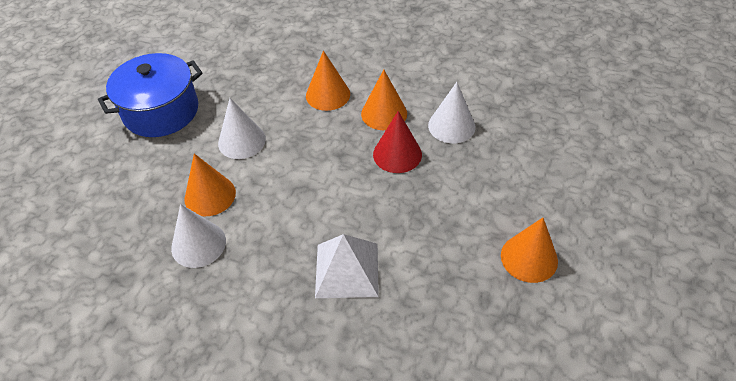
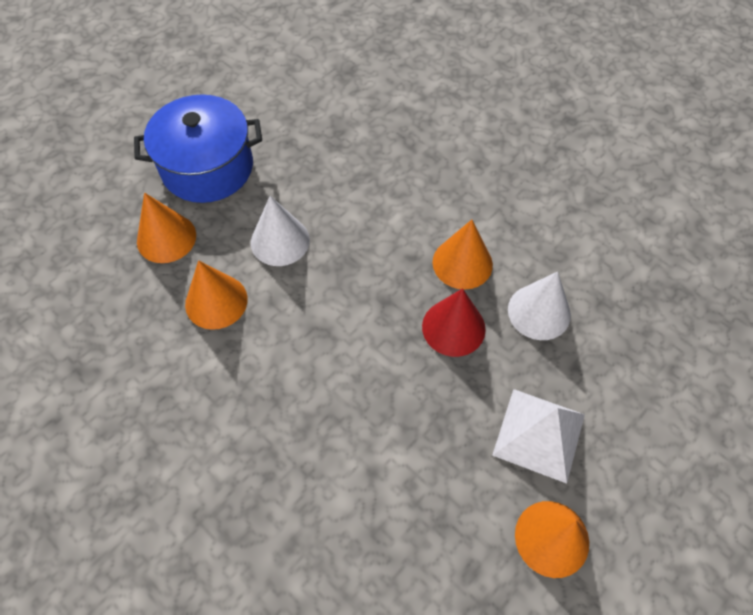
camera: 20 degrees right, 10 degrees up
(198, 244) = (179, 361): white cone -> none
(328, 95) = (405, 212): orange cone -> orange cone (166, 238)
(347, 270) = (327, 462): white pyramid -> white pyramid (539, 434)

